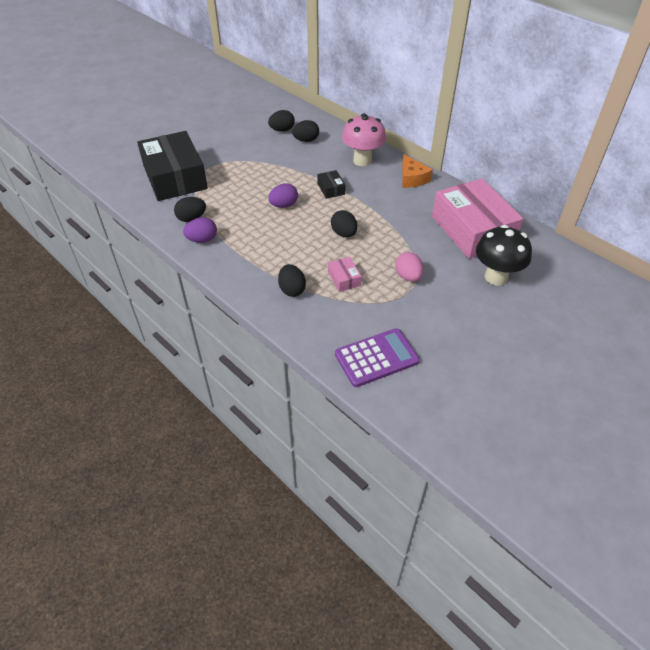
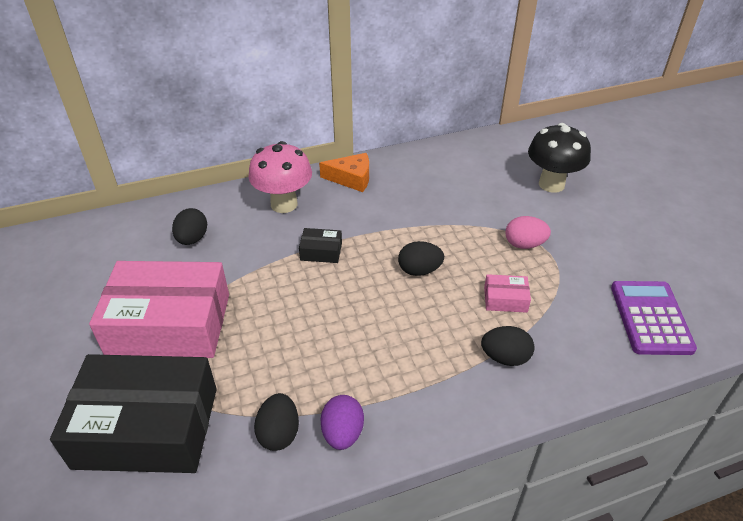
camera: 65 degrees left, 5 degrees down
(282, 130) = (143, 255): black egg -> none
(284, 205) = (323, 309): purple egg -> none
(472, 230) = (470, 171): pink box -> pink box (169, 324)

